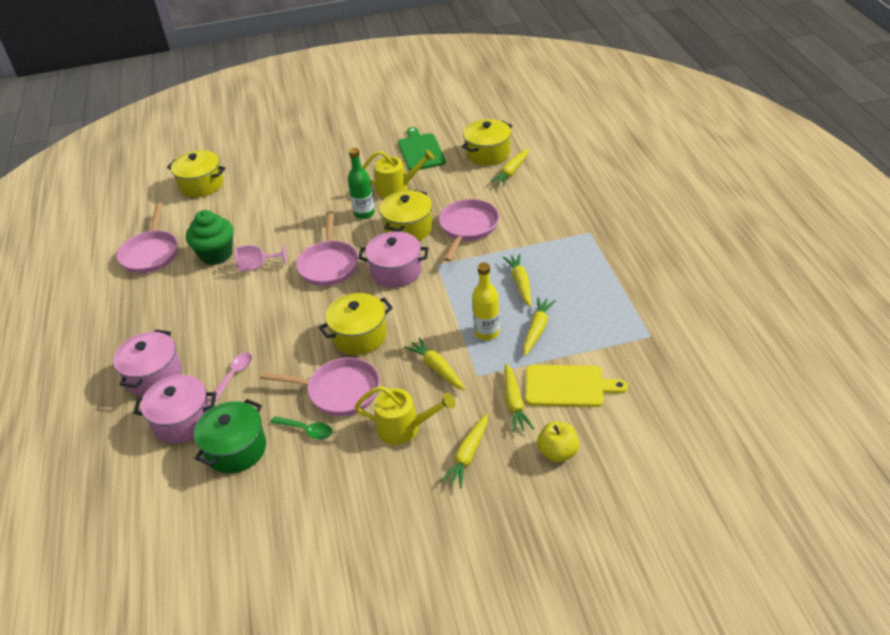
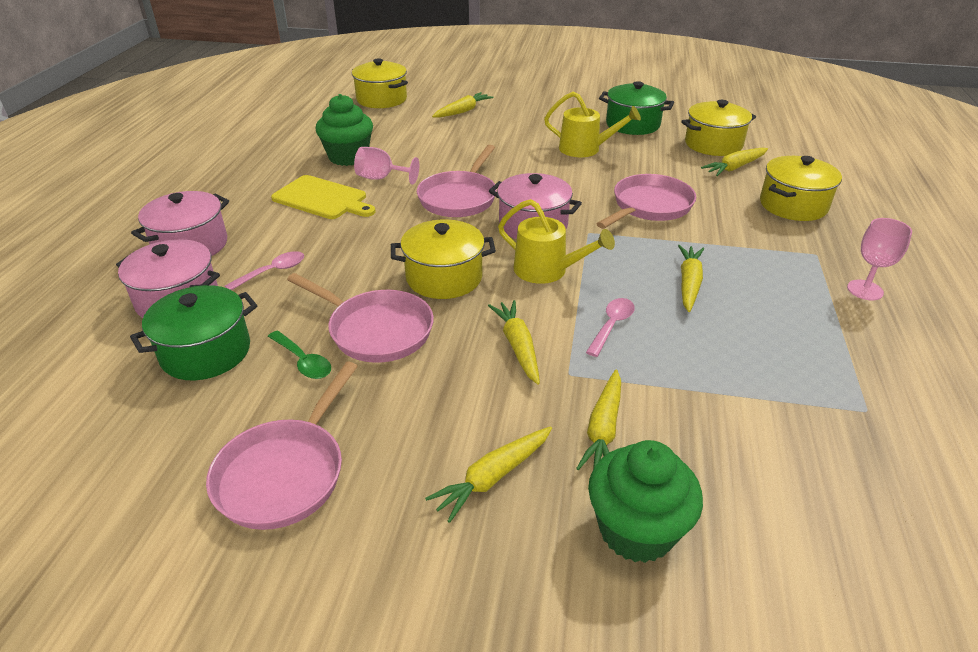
camera: 20 degrees right, 5 degrees down
(151, 253) = (286, 140): pink pan -> pink pan (285, 473)
(364, 213) = (532, 162): green bottle -> none
(404, 427) = (427, 405): yellow watering can -> yellow watering can (547, 271)
(408, 228) = (575, 188): yellow pot -> yellow pot (793, 205)
(420, 151) = (632, 124): green cutting board -> green pot
(487, 332) = (612, 325): yellow bottle -> pink spoon
(537, 330) = (686, 345): yellow carrot -> yellow carrot (462, 111)
(557, 452) = (636, 530): yellow apple -> green cupcake
(568, 386) = (699, 436): yellow cutting board -> yellow cutting board (322, 199)
(626, 251) = (865, 290): none -> pink goblet

